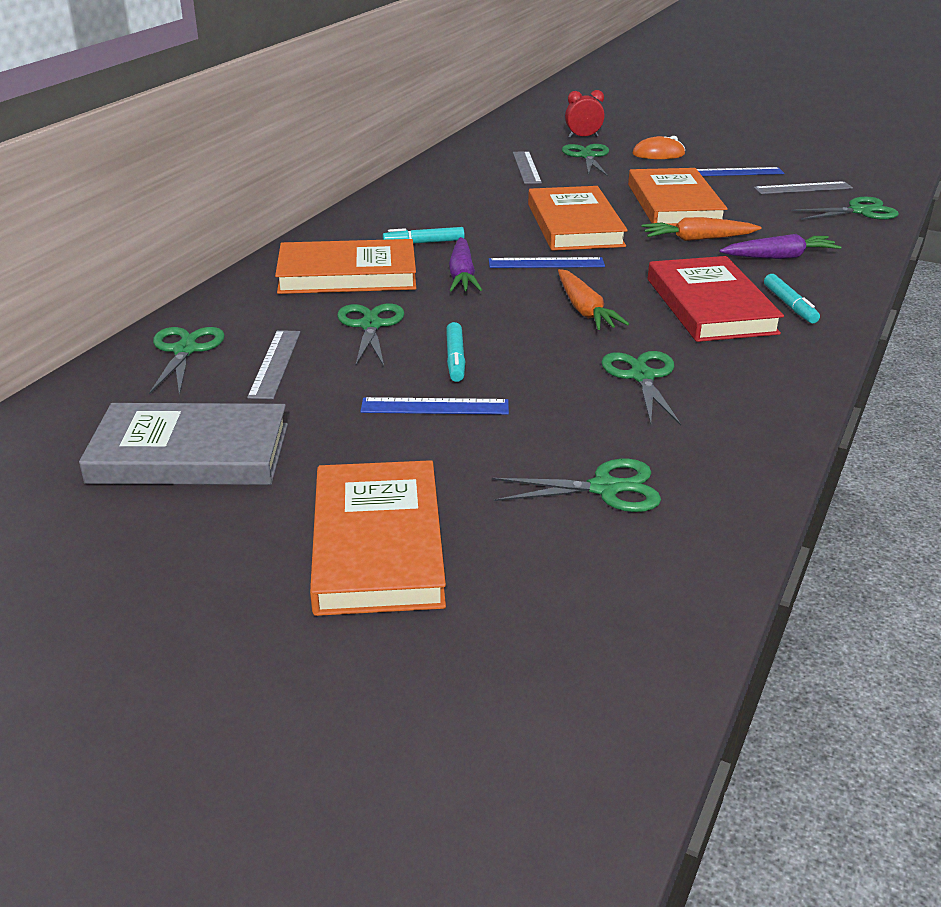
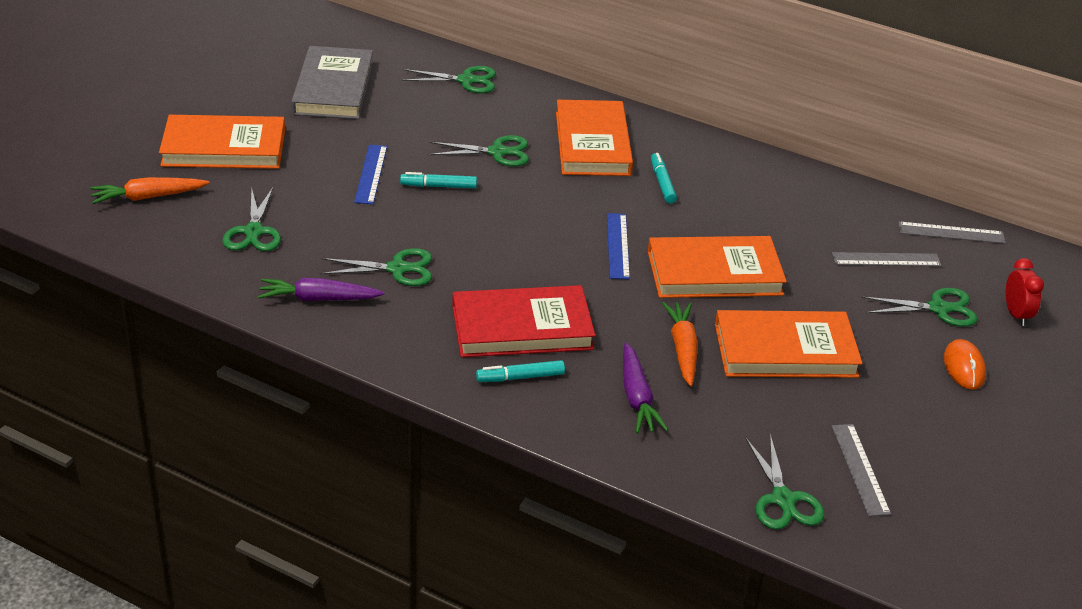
camera: 90 degrees right, 5 degrees up
(275, 363) = (442, 114): grey ruler -> grey ruler (951, 233)
(462, 275) = (591, 199): purple carrot -> purple carrot (319, 299)
(584, 310) = (518, 255): orange carrot -> orange carrot (148, 197)
(735, 172) = (908, 421): blue ruler -> none

